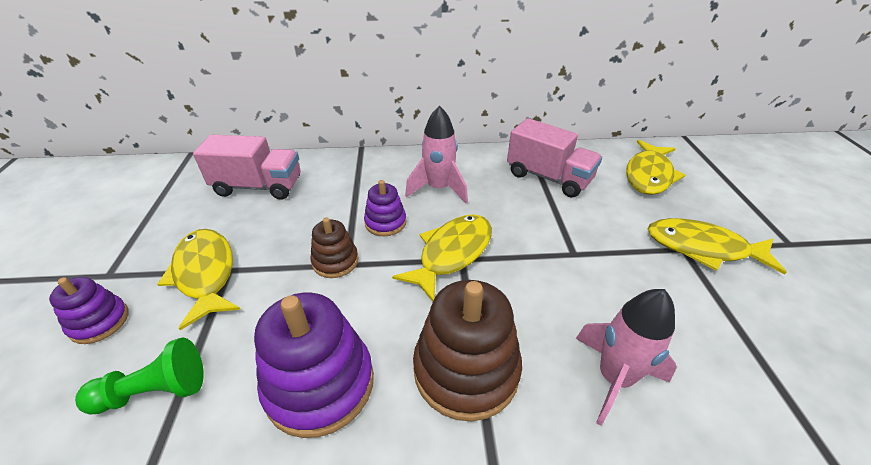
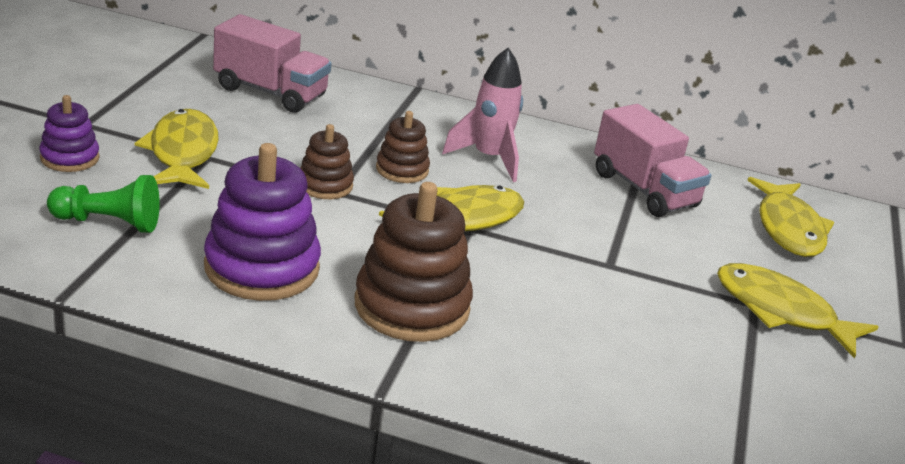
camera: 15 degrees right, 10 degrees down
(385, 222) = (402, 170): purple stacking toy -> brown stacking toy
(614, 378) = (563, 362): pink rocket -> none
(649, 175) = (788, 228): yellow fish -> yellow fish turned 45 degrees counterclockwise

